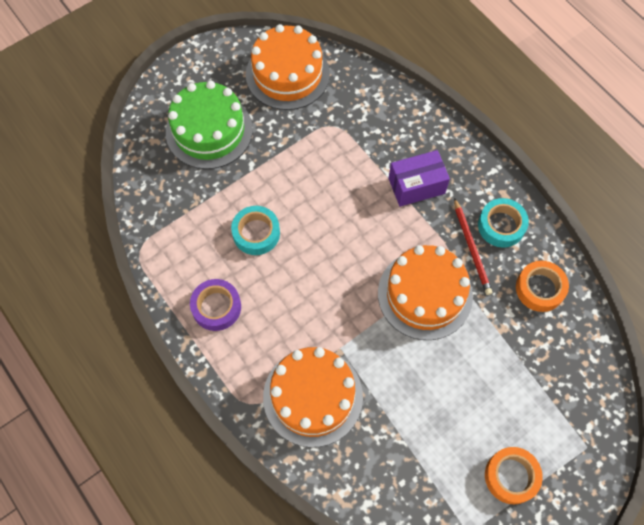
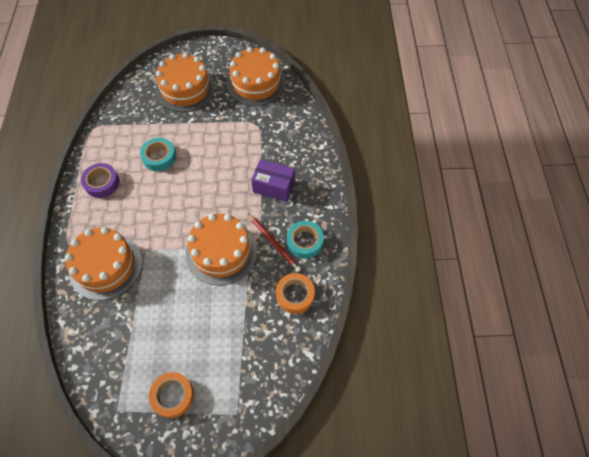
camera: 35 degrees right, 5 degrees down
(209, 131) = (185, 89): green cake -> orange cake
(471, 248) = (274, 243): red pencil -> red pencil turned 60 degrees counterclockwise

